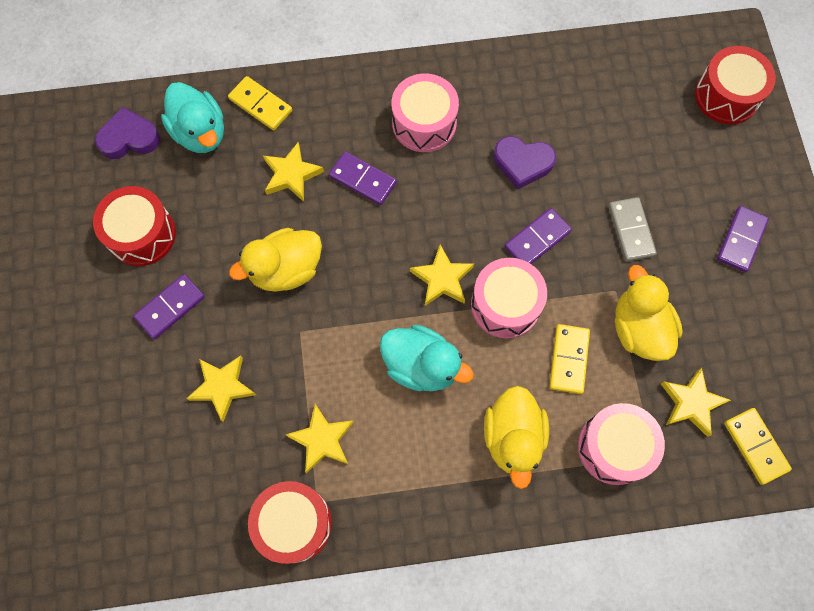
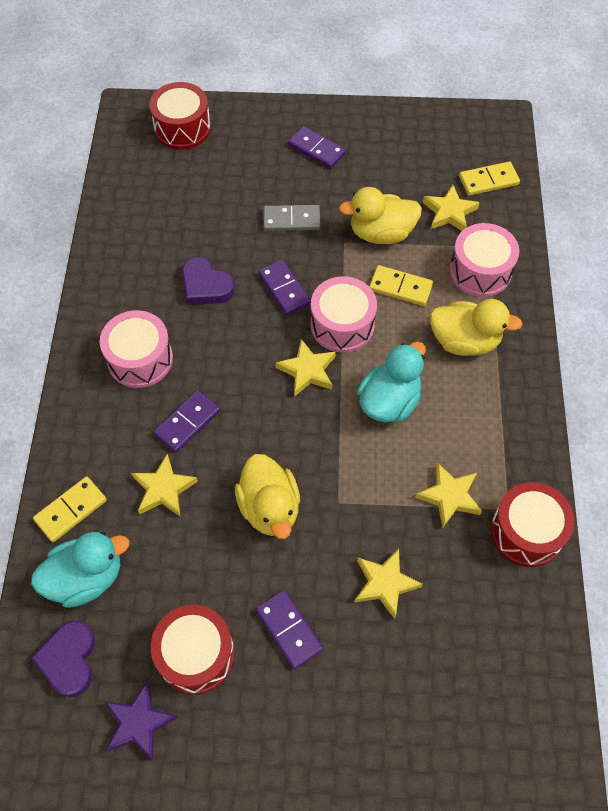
camera: 80 degrees left, 10 degrees down
(82, 203) = (139, 723): none -> purple star
(522, 163) = (206, 286): purple heart -> purple heart turned 105 degrees clockwise

